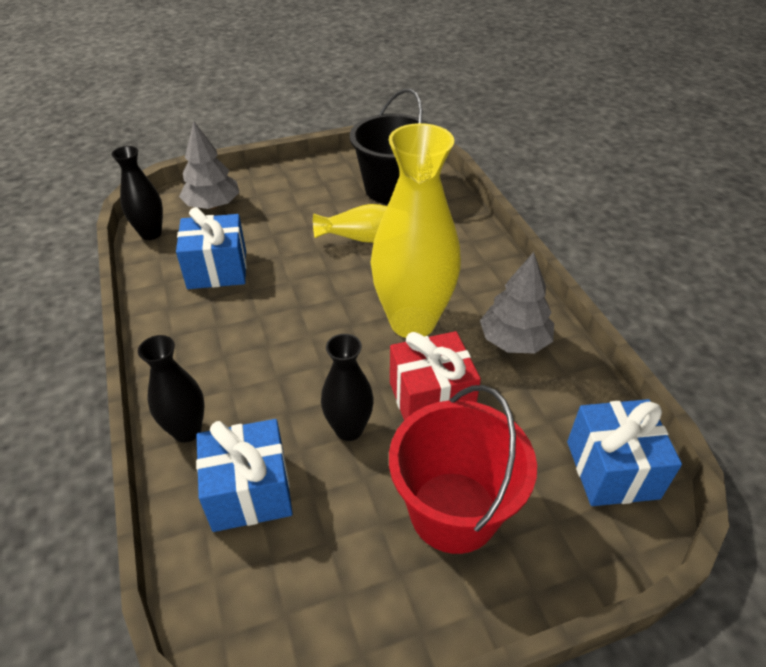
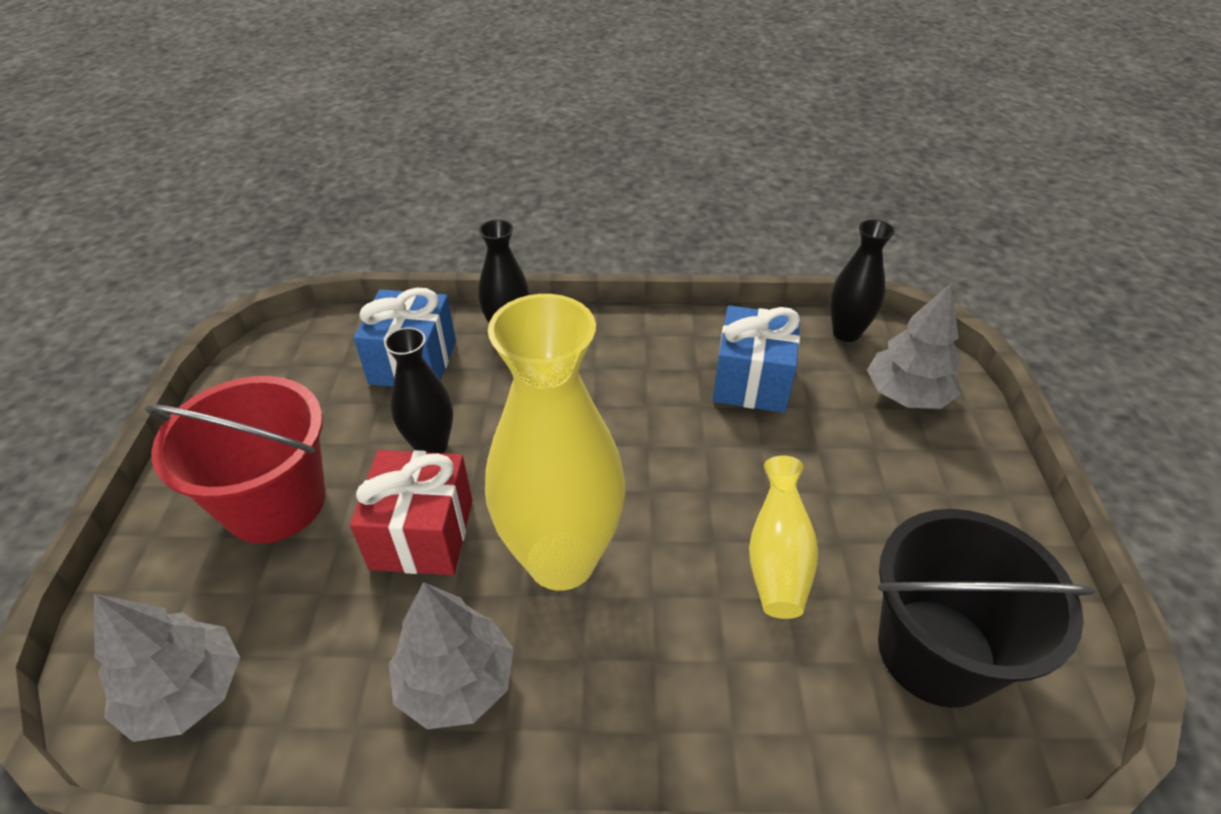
camera: 110 degrees right, 0 degrees up
(612, 469) = (186, 693): blue gift -> grey tree

